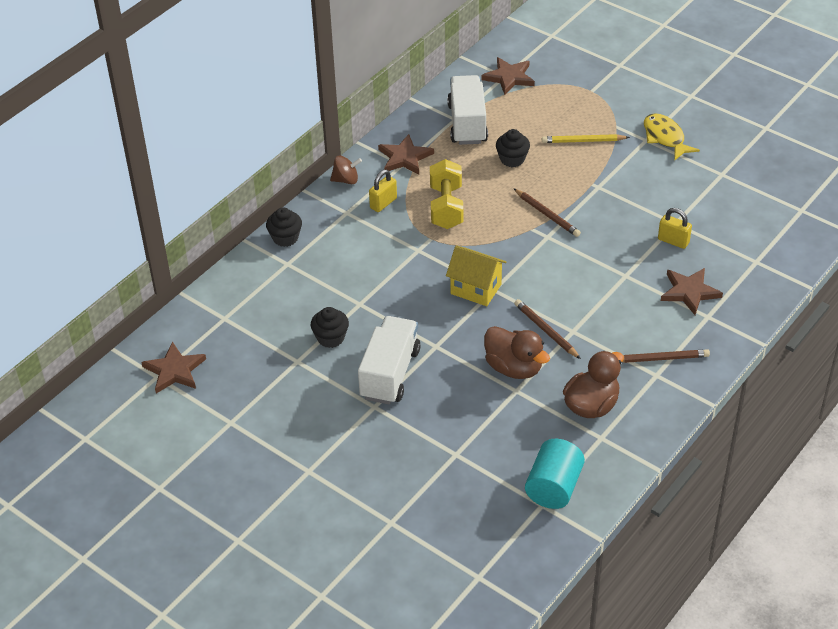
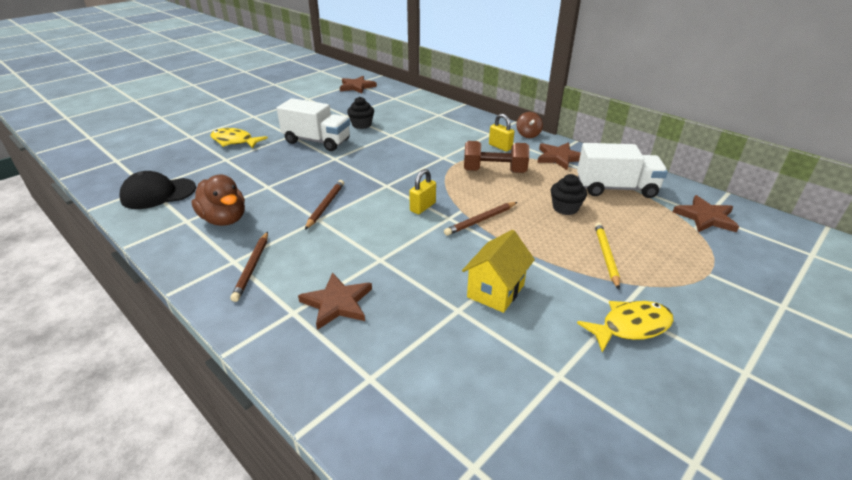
camera: 95 degrees right, 10 degrees down
(285, 238) = (464, 114): black cupcake -> none
(401, 463) = (234, 141): none -> yellow fish
(446, 207) = (494, 171): yellow dumbbell -> brown dumbbell
(476, 289) = (389, 177): yellow house -> yellow house (495, 291)
(514, 368) = (292, 187): brown duck -> none
(546, 330) = (326, 205): brown pencil -> brown pencil turned 45 degrees counterclockwise
(553, 487) = (158, 193): turquoise cylinder -> black cap
(673, 241) = (426, 303): yellow padlock -> yellow padlock (423, 207)

